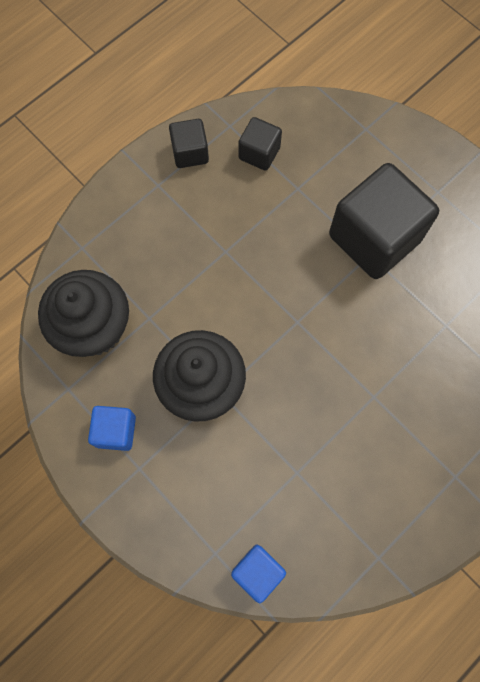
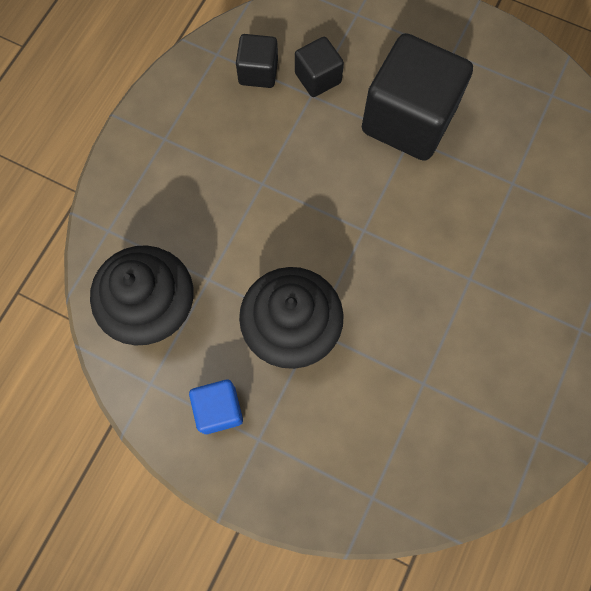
camera: 20 degrees left, 0 degrees up
(190, 153) = (186, 94): black cube -> black cube (318, 78)
(257, 571) = (423, 499): blue cube -> none

